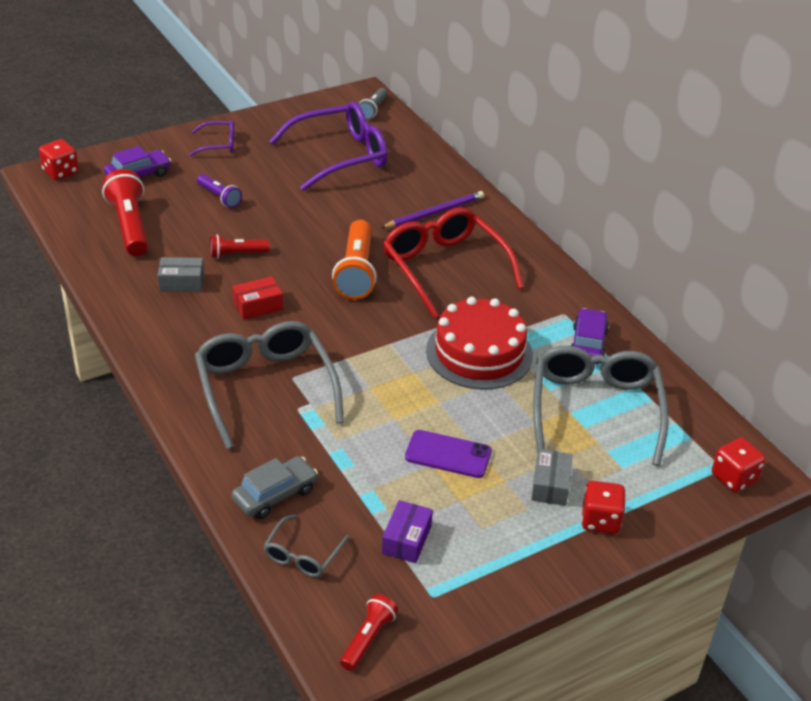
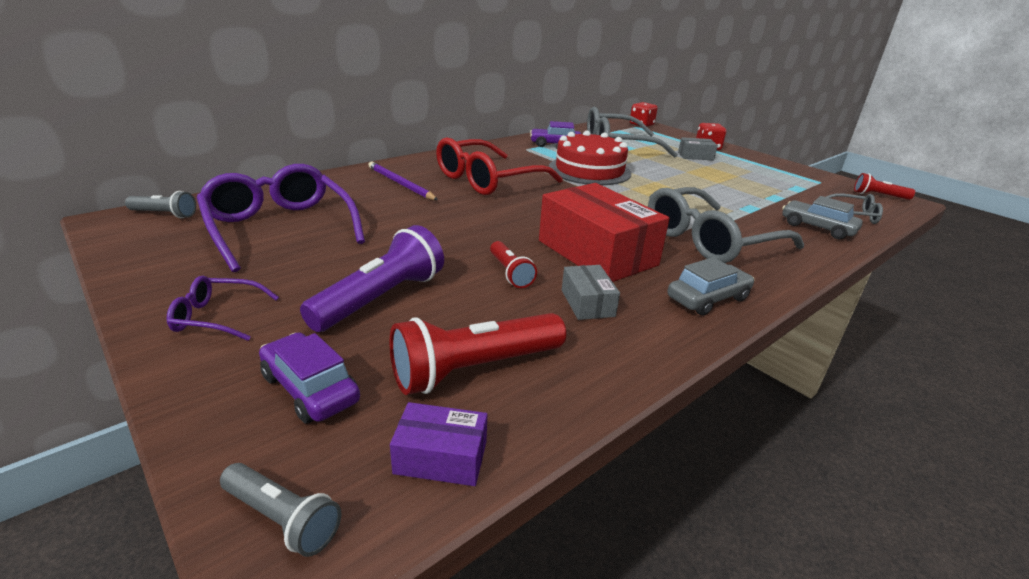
camera: 100 degrees left, 10 degrees down
(60, 172) = (282, 518): red dice -> grey flashlight
(164, 346) = (707, 298): none -> grey car
(218, 144) = (218, 317): purple glasses -> purple glasses turned 75 degrees counterclockwise
(219, 197) = (380, 299): purple flashlight -> purple flashlight, size x1.79
(258, 306) = (597, 253): red box -> red box, size x2.16
(356, 271) = (511, 211): orange flashlight -> none
(406, 539) = (791, 188): purple box -> purple box (441, 457)
(448, 454) = (703, 178): purple phone -> none

